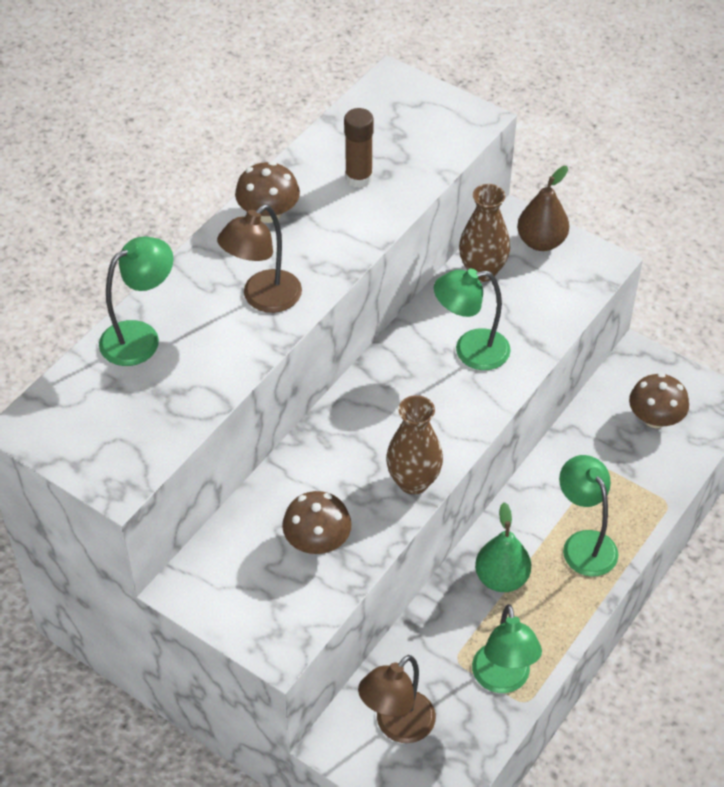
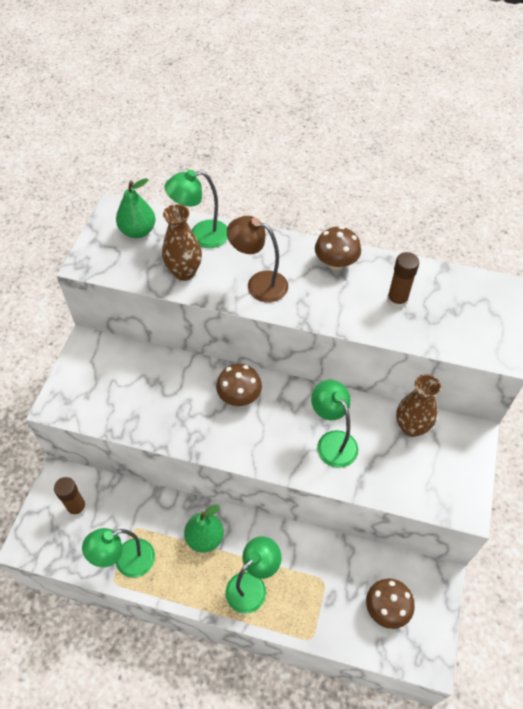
camera: 70 degrees right, 5 degrees up
(88, 407) = (138, 231): none -> green pear
(140, 337) = (201, 235): green lamp -> green lamp turned 135 degrees clockwise
(317, 541) = (139, 400): brown mushroom -> brown mushroom (239, 396)
(397, 726) = (77, 508): brown lamp -> brown glue stick
(413, 482) = (204, 440): brown vase -> brown vase (184, 272)
(541, 242) = (462, 458): brown pear -> none

